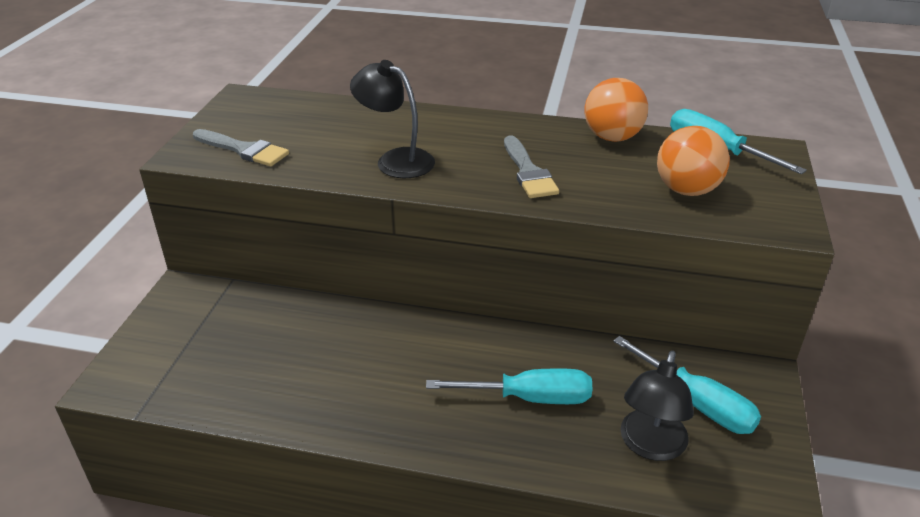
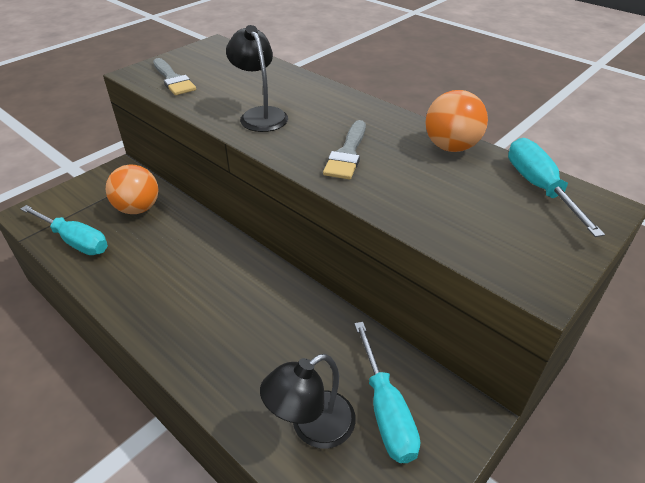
camera: 30 degrees right, 5 degrees up
(528, 398) = (257, 339): turquoise screwdriver -> turquoise screwdriver (75, 241)
(686, 190) = (469, 214): orange ball -> orange ball (138, 208)

